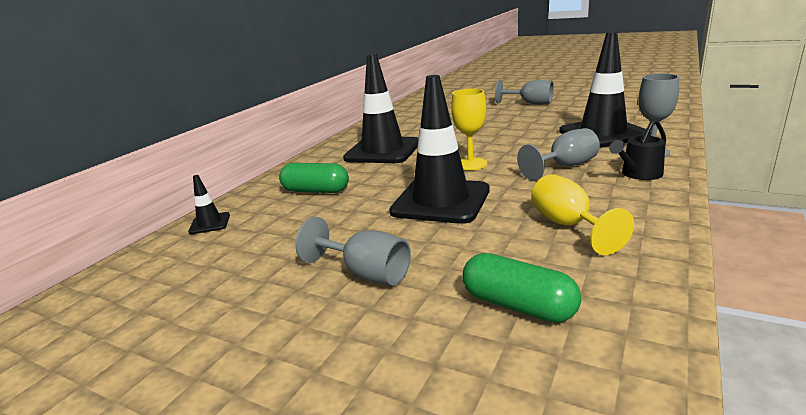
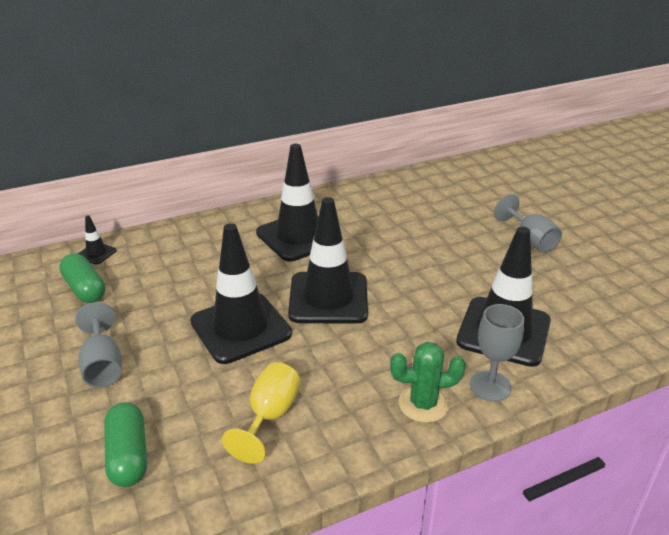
camera: 35 degrees right, 10 degrees up
(316, 191) = (190, 259): green capsule -> green capsule (85, 289)
(470, 164) = (328, 298): yellow goblet -> black traffic cone
(565, 166) = (387, 352): grey goblet -> none
(639, 174) = (423, 404): black watering can -> green cactus

